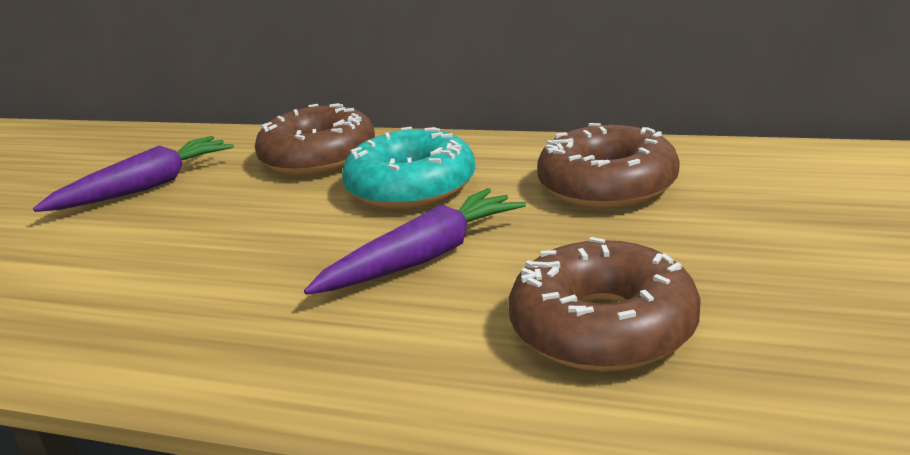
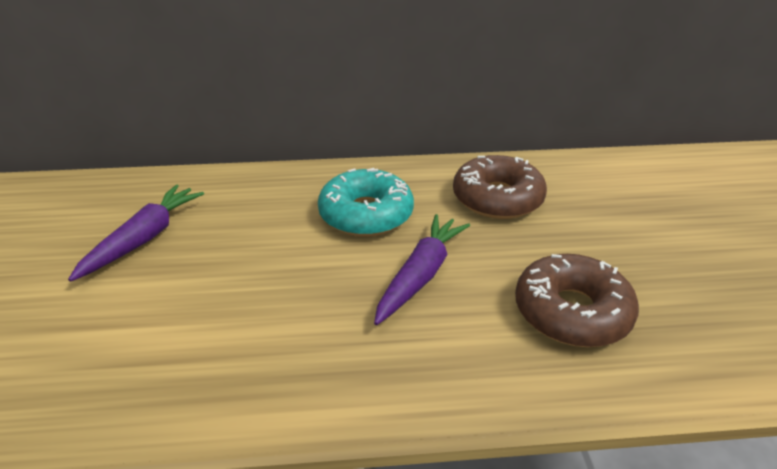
camera: 25 degrees left, 10 degrees up
(318, 157) = (272, 193): brown donut -> none

